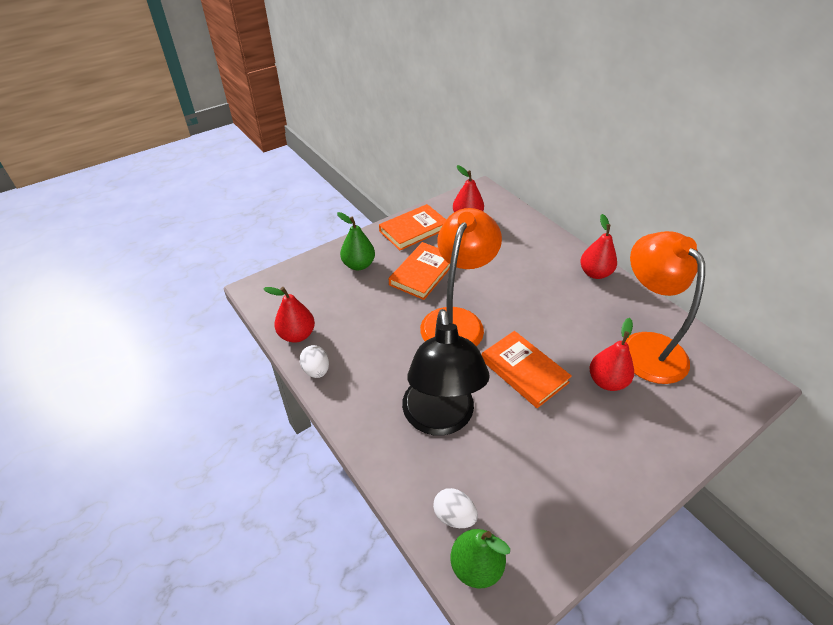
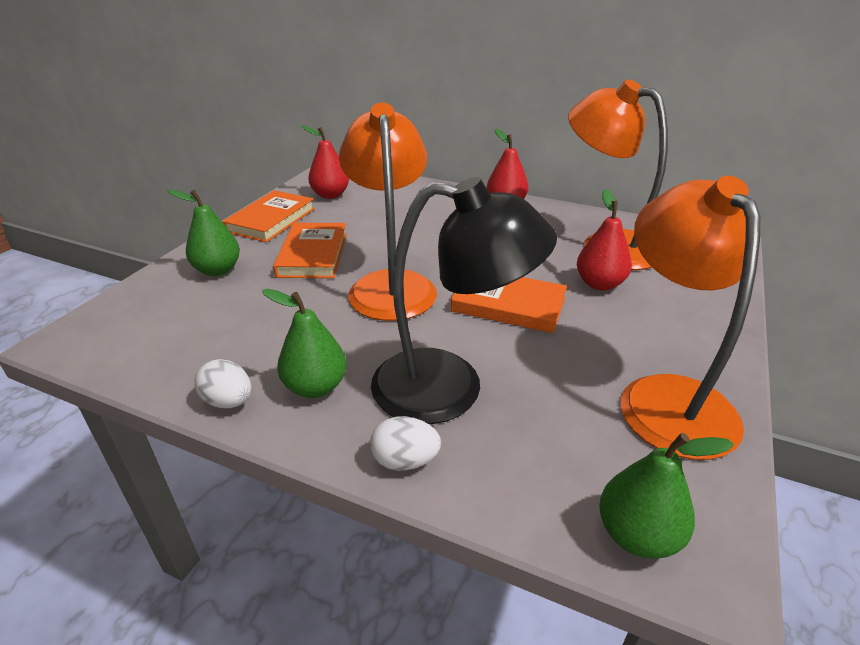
camera: 30 degrees left, 10 degrees down
(297, 335) = (169, 371): red pear -> none
(365, 382) = (315, 387): none -> green pear
(440, 419) = (450, 388): black lamp -> black lamp turned 45 degrees counterclockwise
(454, 516) = (558, 488): white egg -> white egg (405, 461)
(574, 493) = (667, 397): none -> orange lamp

